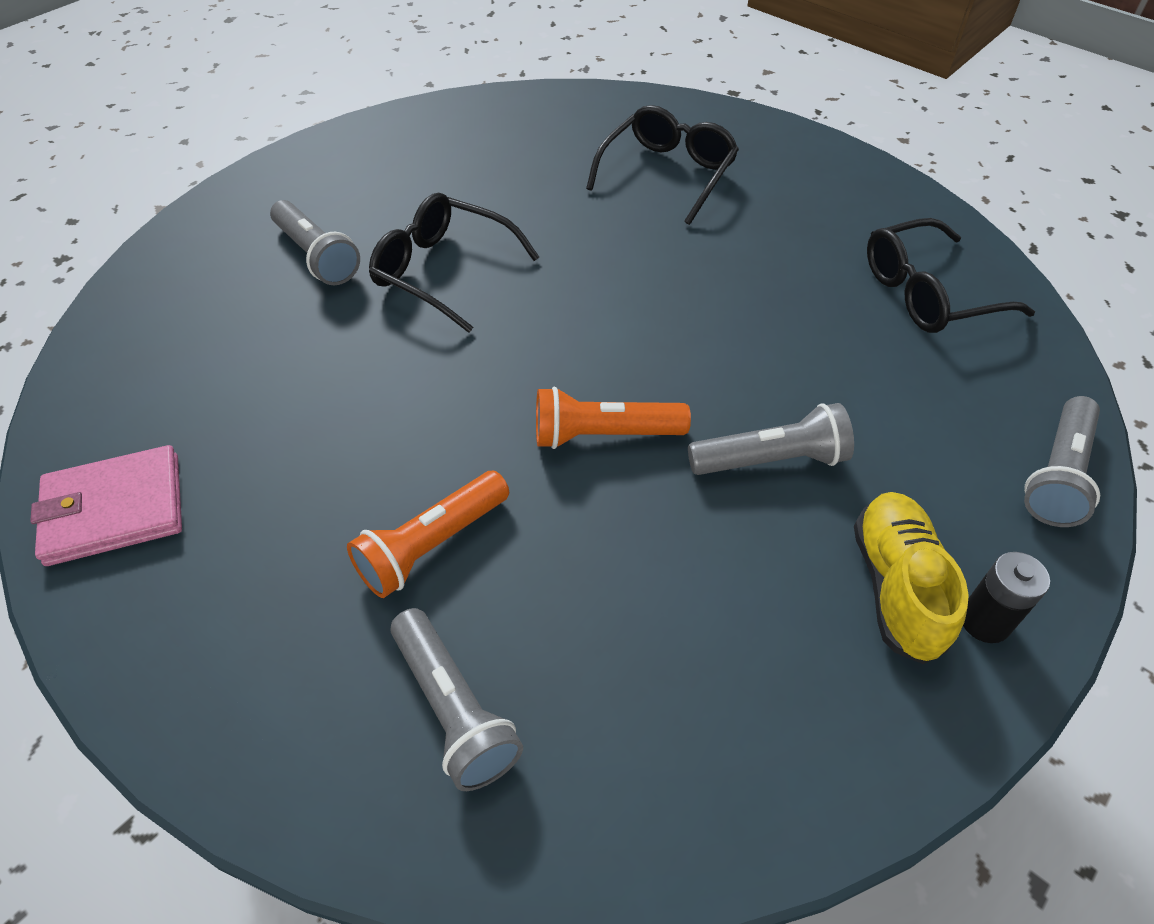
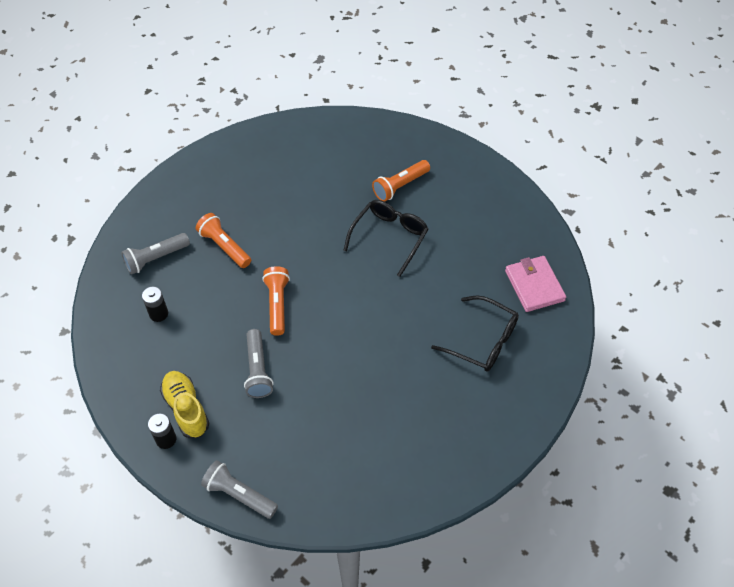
camera: 90 degrees right, 5 degrees up
(114, 509) = (251, 148): pink wallet -> pink wallet (534, 285)
(317, 256) = (400, 186): grey flashlight -> orange flashlight
(639, 679) = (158, 314): none -> black battery
(896, 587) = (186, 409): yellow shoe -> yellow shoe turned 120 degrees counterclockwise
(929, 293) = (374, 467): black glasses -> none

